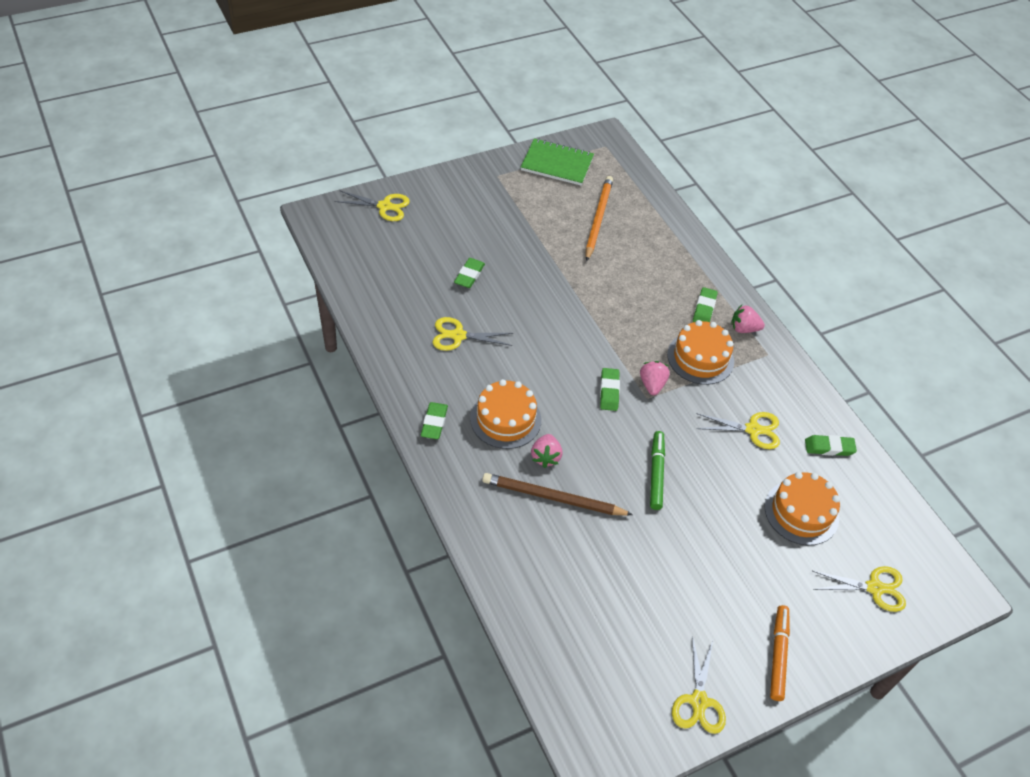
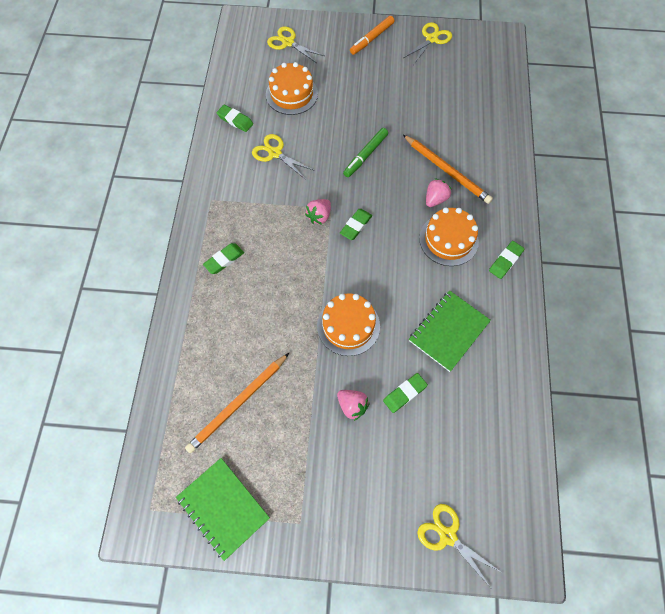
camera: 145 degrees left, 15 degrees up
(458, 336) = (448, 331): yellow scissors -> green notebook
(553, 498) = (447, 170): brown pencil -> orange pencil
(700, 358) = (264, 220): orange cake -> orange cake (348, 326)
(744, 328) = (209, 228): pink strawberry -> pink strawberry (352, 406)

